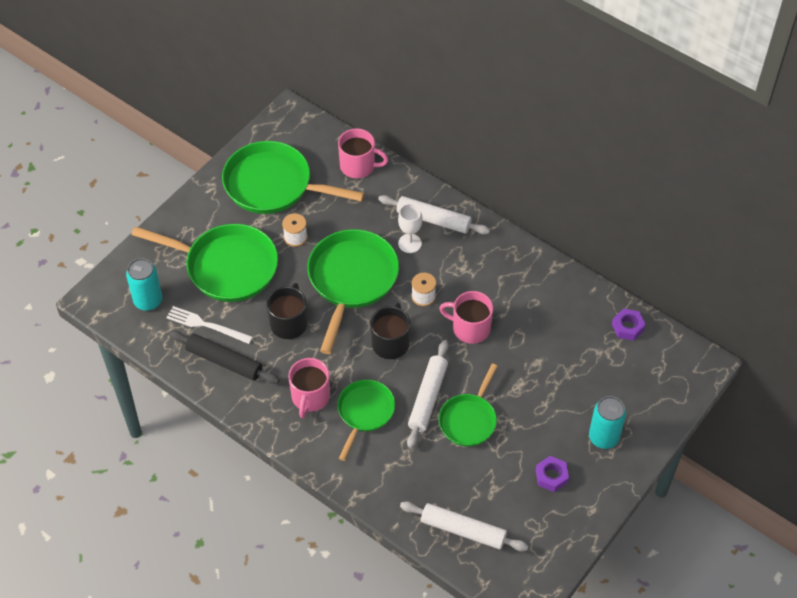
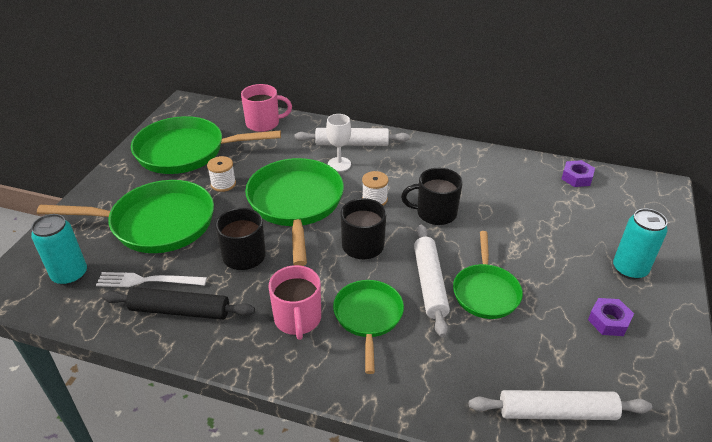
camera: 20 degrees left, 15 degrees down
(470, 328) = (435, 213): pink mug -> black mug

